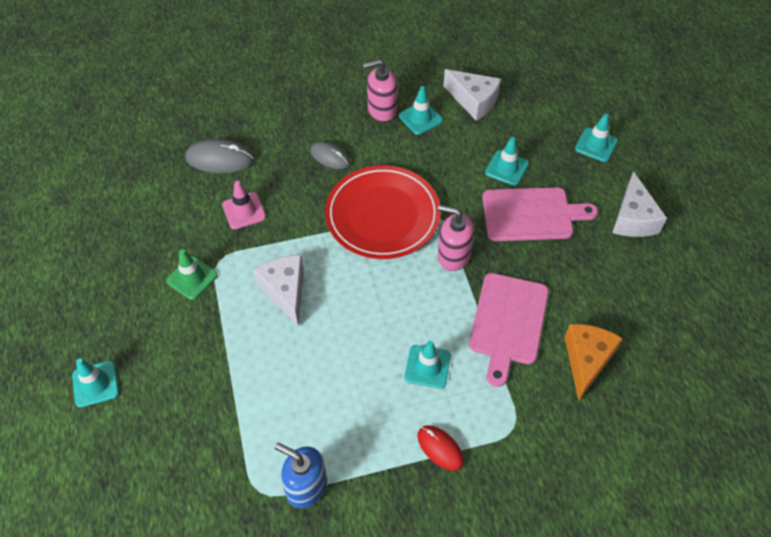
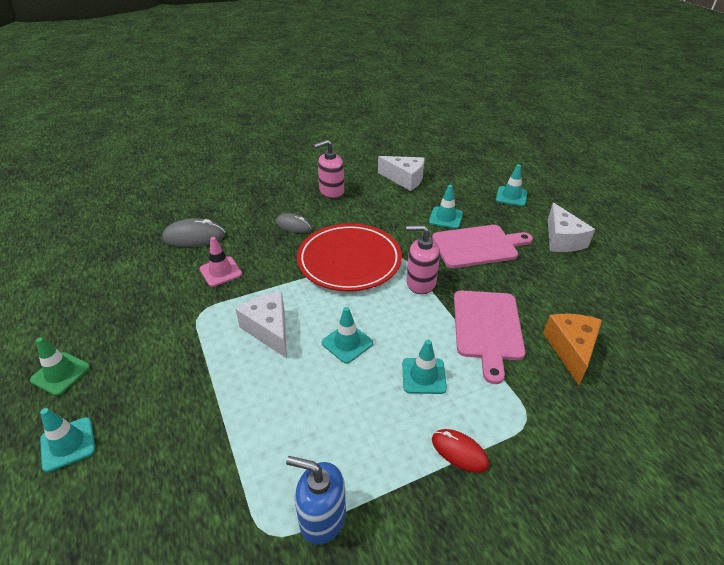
camera: 10 degrees left, 15 degrees down
(192, 278) = (174, 330): green traffic cone -> green traffic cone (60, 373)
(420, 118) = (365, 193): turquoise traffic cone -> turquoise traffic cone (347, 343)

